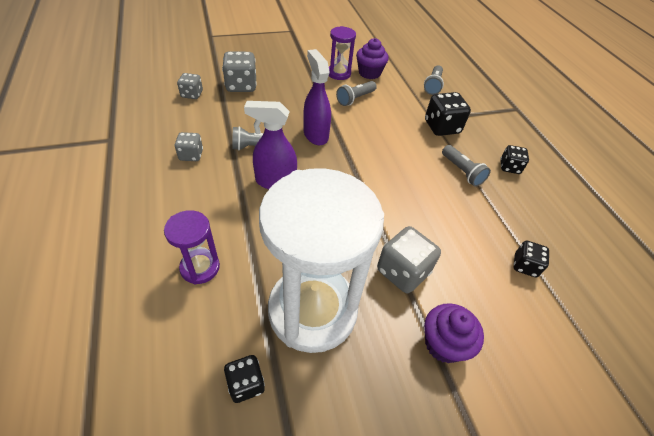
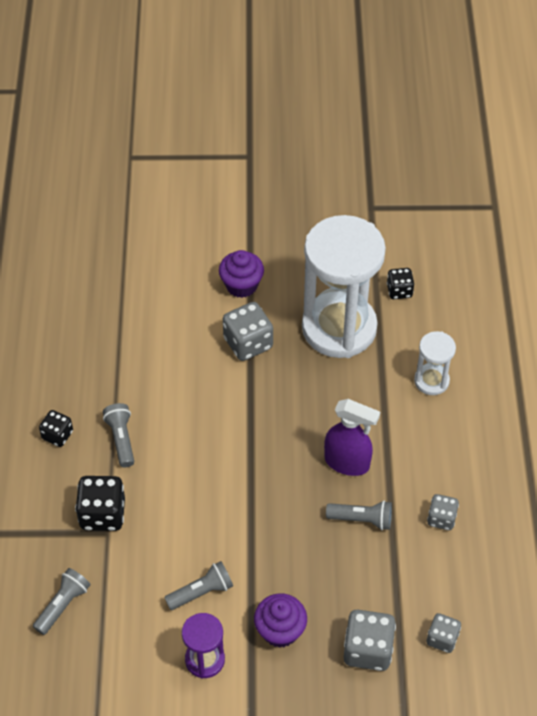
camera: 160 degrees left, 5 degrees up
(200, 267) = (431, 381): purple hourglass -> white hourglass
(315, 134) = (281, 528): purple spray bottle -> none
(369, 73) = (153, 654): purple cupcake -> purple cupcake (280, 630)
(525, 266) = (129, 327): black dice -> none

